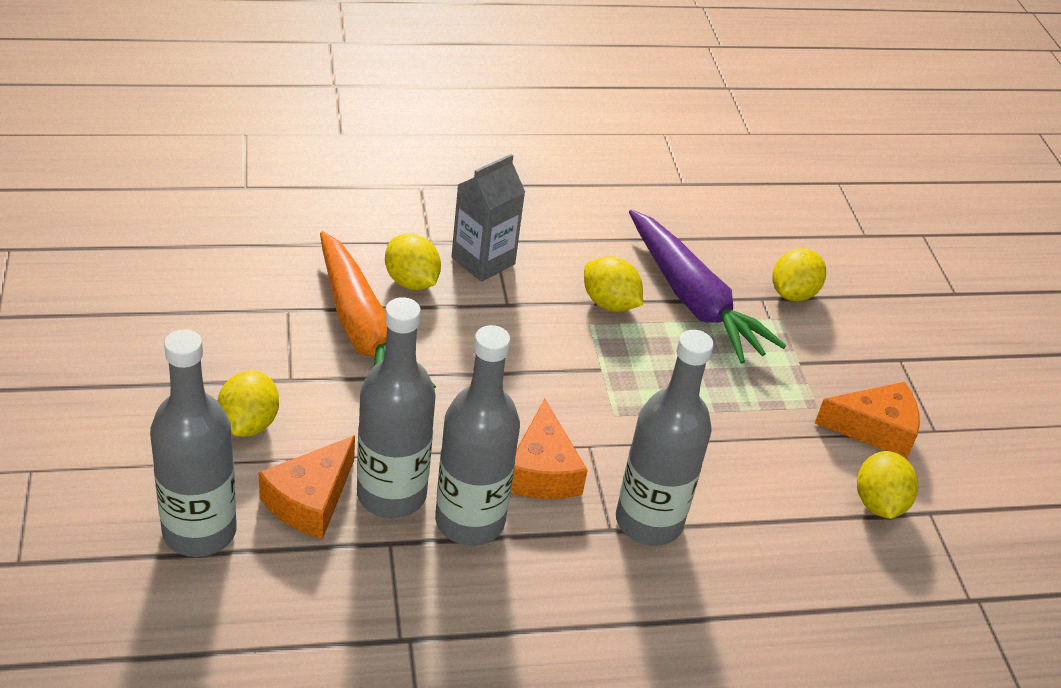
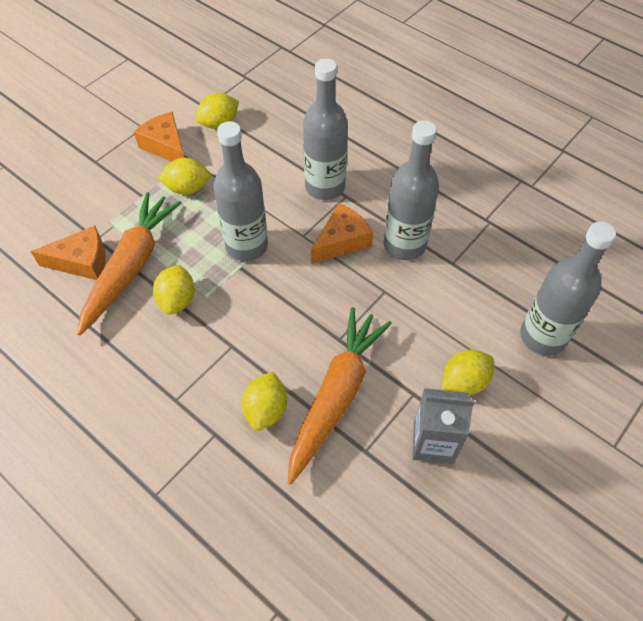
camera: 125 degrees left, 15 degrees up
(310, 500) = (471, 311): orange cheese -> orange cheese (82, 261)
(391, 494) = (427, 284): grey bottle -> grey bottle (247, 246)
(483, 261) = (203, 389): grey carton -> grey carton (433, 442)
(693, 299) = (131, 266): purple carrot -> orange carrot
(793, 293) = (77, 228): yellow lemon -> yellow lemon (187, 188)

